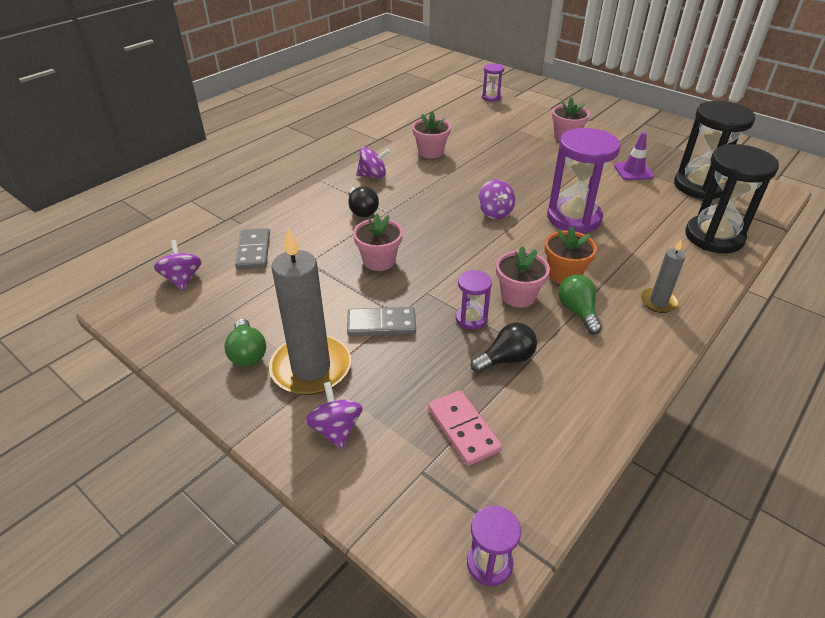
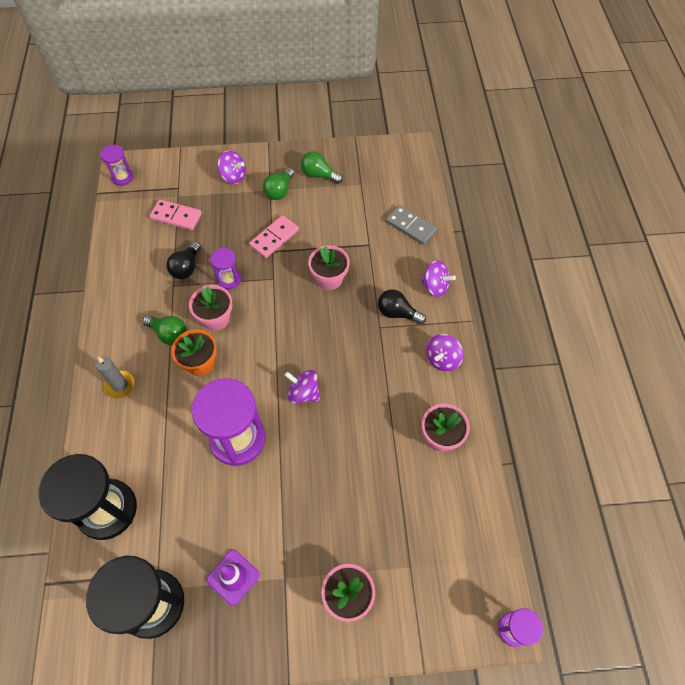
camera: 135 degrees right, 20 degrees up
(182, 279) = (415, 182): purple spinning top -> purple spinning top (435, 286)
(311, 368) = (279, 191): grey candle -> green light bulb
(381, 324) = (274, 238): grey domino -> pink domino

